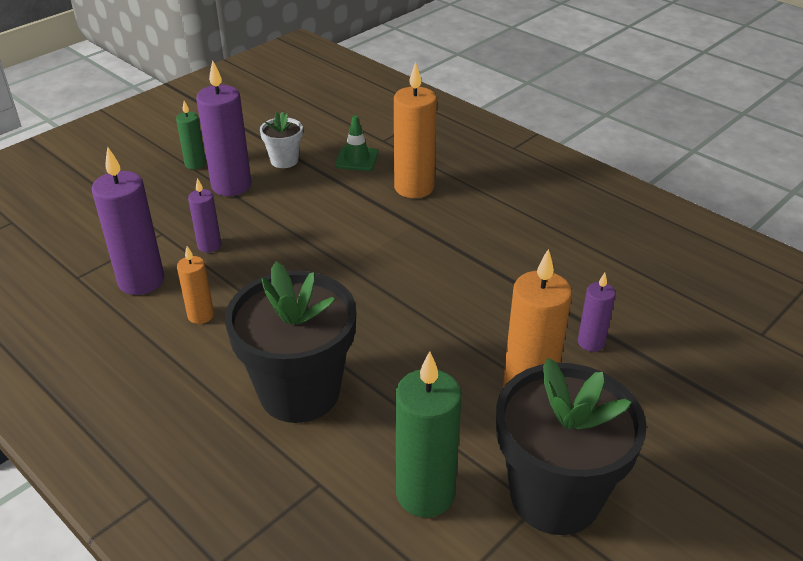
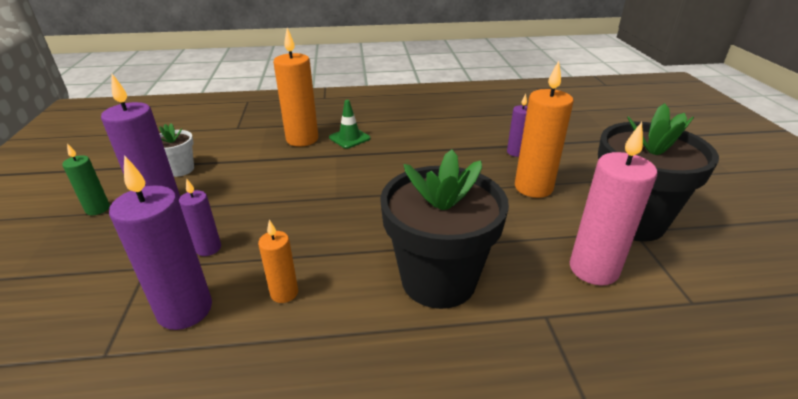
camera: 50 degrees left, 5 degrees down
(356, 159) = (236, 144): green traffic cone -> green traffic cone (349, 138)
(425, 493) = (593, 269): green candle -> pink candle

